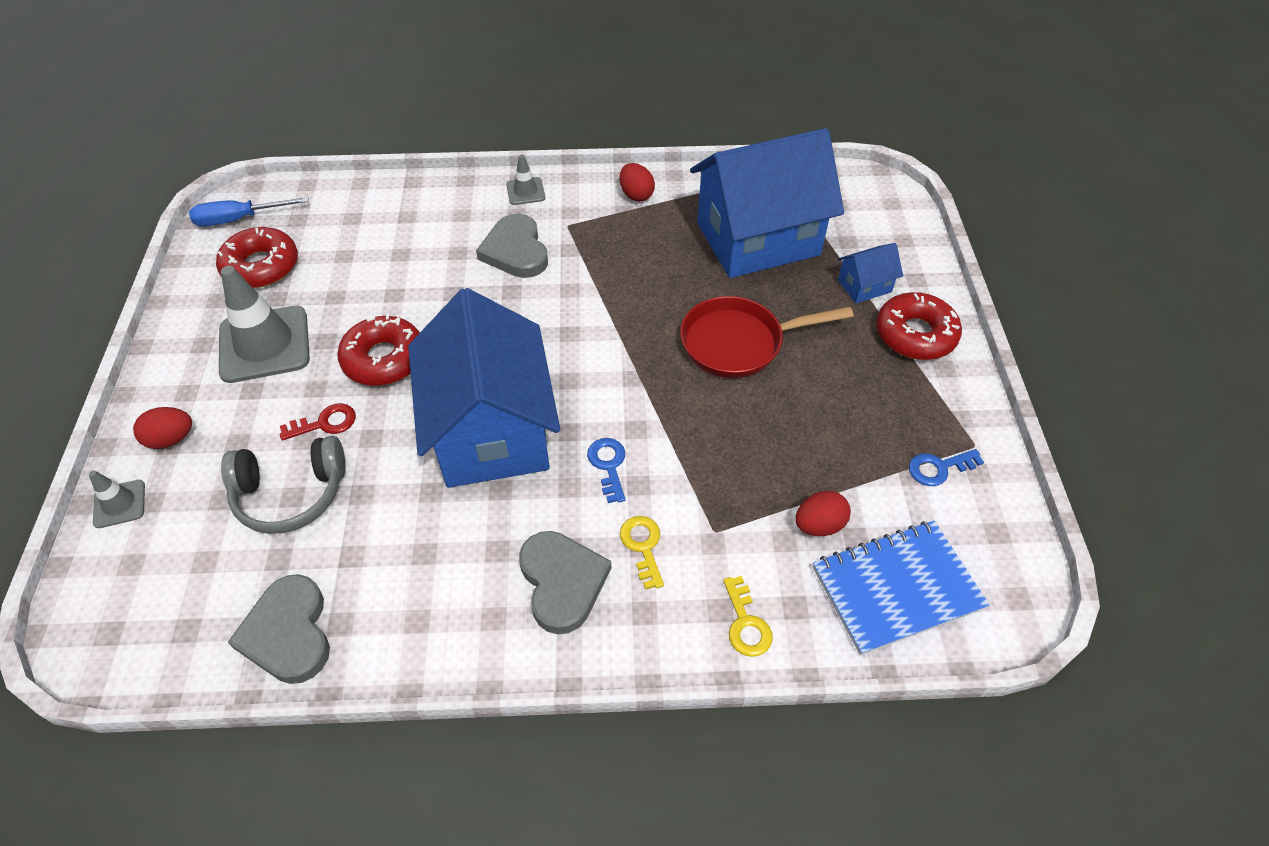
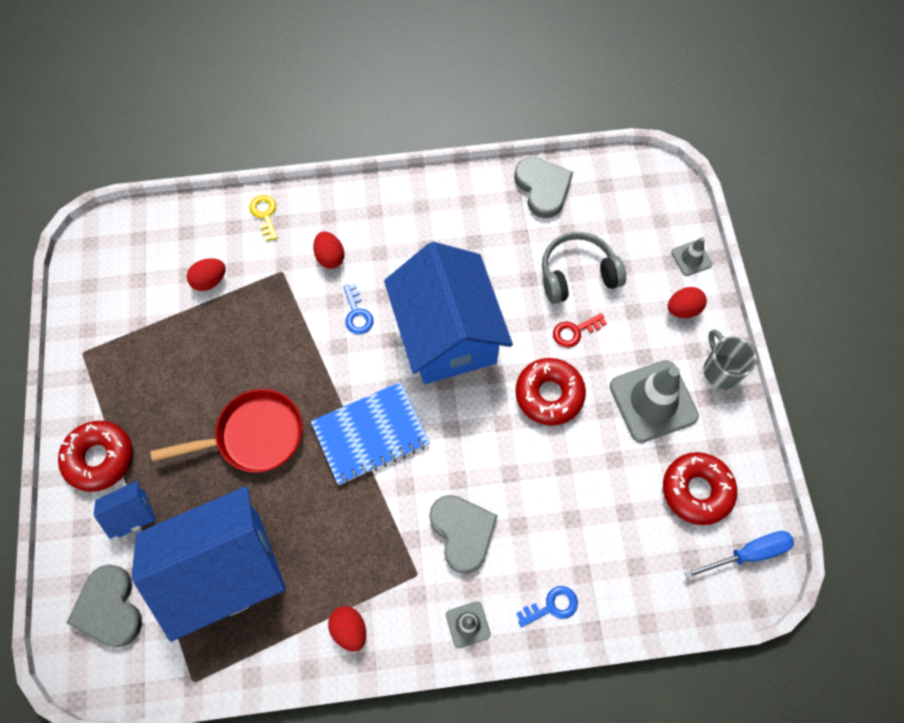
camera: 175 degrees right, 15 degrees up
(166, 369) = (721, 370): none -> grey mug
(562, 582) = (381, 230): grey heart -> grey heart (109, 608)
(643, 546) = (330, 257): yellow key -> red egg
(896, 588) = (166, 243): blue notebook -> blue notebook (370, 434)
(939, 468) = (115, 331): blue key -> blue key (552, 606)

